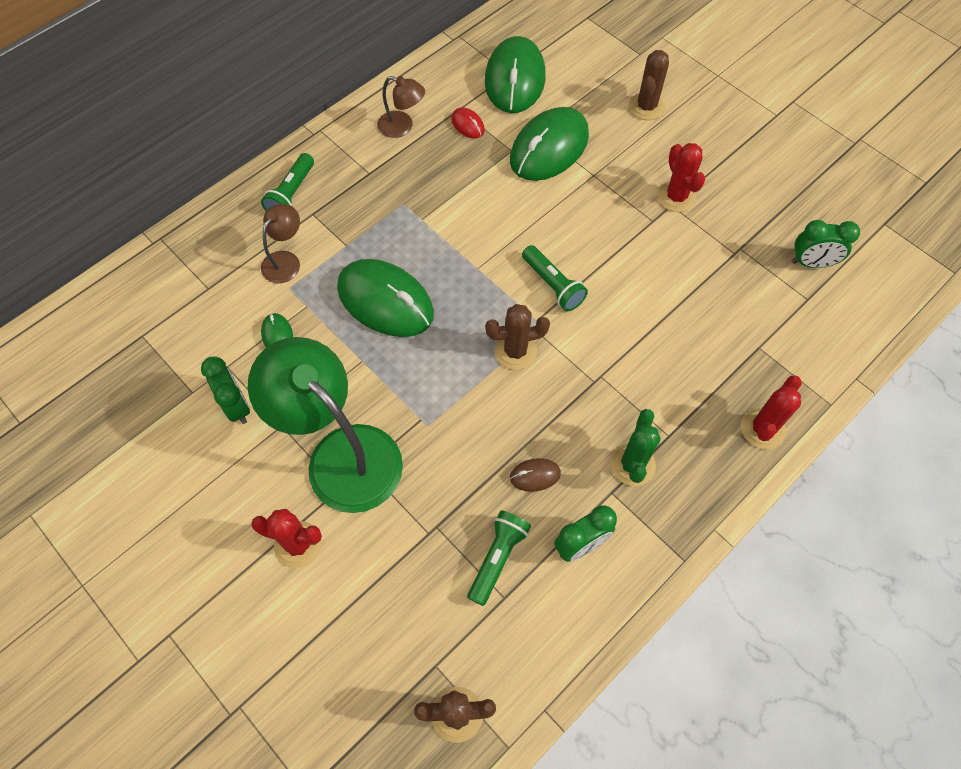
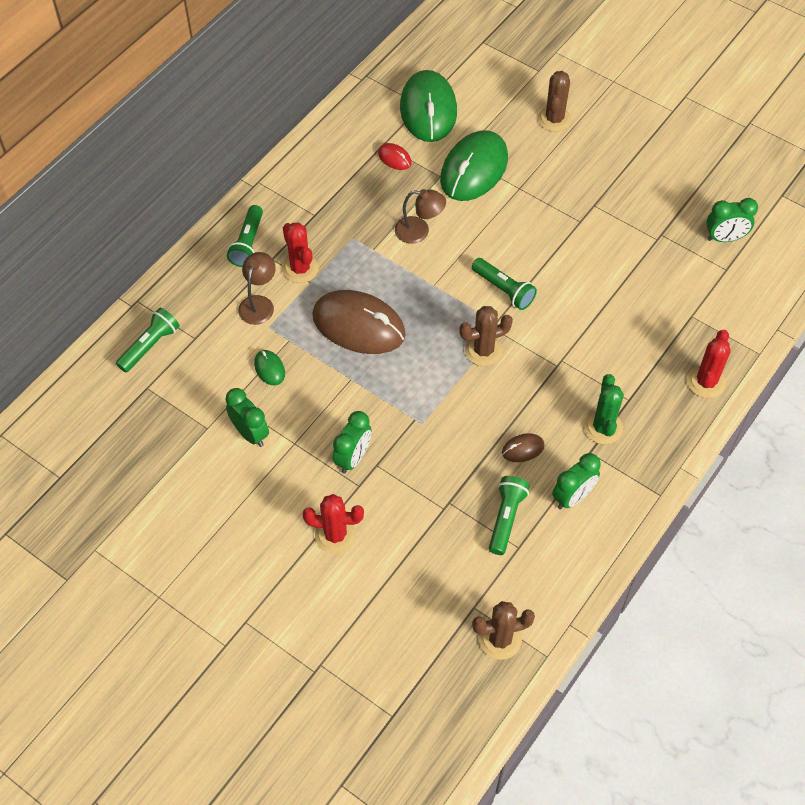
camera: 10 degrees left, 5 degrees down
(158, 290) = (150, 346): none -> green flashlight
(341, 454) = (353, 458): green lamp -> green clock
(385, 301) = (358, 325): green mouse -> brown mouse
(402, 127) = (334, 168): brown lamp -> brown lamp (419, 231)
(676, 197) = (597, 197): red cactus -> red cactus (300, 269)

